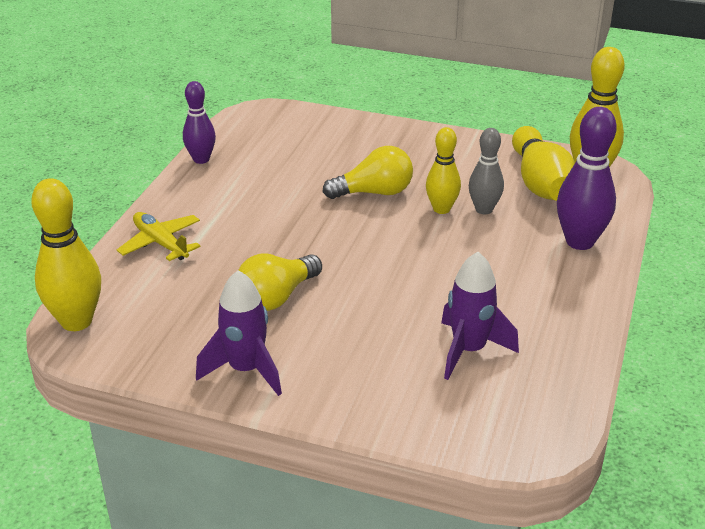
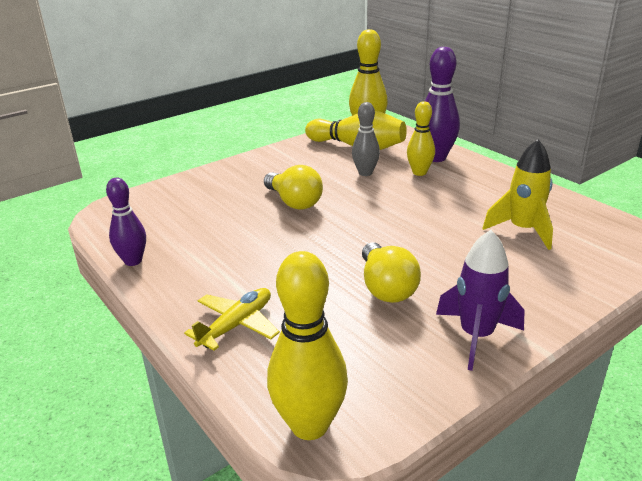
camera: 55 degrees left, 5 degrees down
(161, 243) = (236, 325): yellow plane -> yellow plane turned 135 degrees clockwise
(374, 192) = (294, 202): yellow light bulb -> yellow light bulb turned 120 degrees clockwise
(441, 209) = (347, 186): yellow bowling pin -> yellow bowling pin (419, 172)
(469, 350) = (522, 230): purple rocket -> yellow rocket

